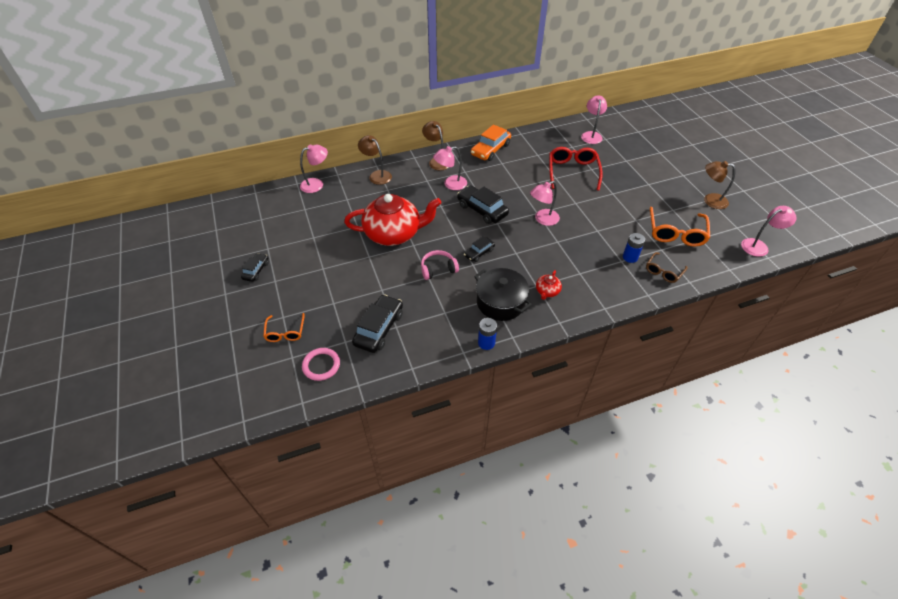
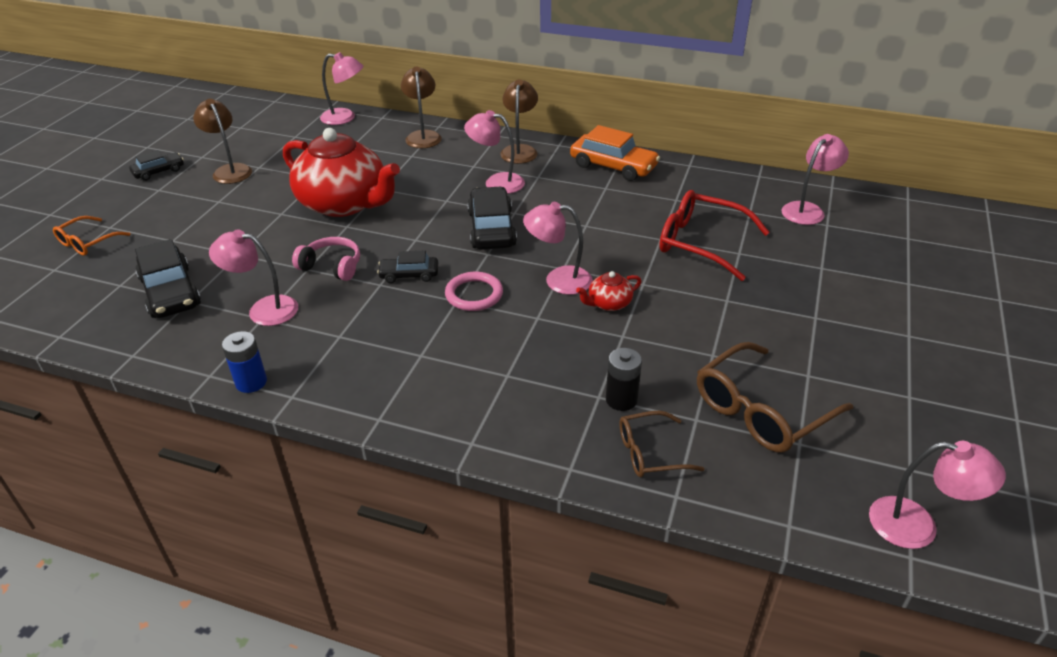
camera: 40 degrees right, 10 degrees down
(321, 365) = (63, 294): pink ring -> pink ring (474, 294)
(379, 328) = (170, 292): black car -> black car turned 90 degrees clockwise
(439, 308) = (263, 309): none -> pink lamp
(490, 150) = (613, 166): orange car -> orange car turned 135 degrees counterclockwise
(500, 302) = (343, 347): black pot -> none
(547, 291) = (423, 370): red teapot -> red teapot (608, 303)
(572, 172) = (700, 243): red glasses -> red glasses turned 105 degrees counterclockwise
(630, 257) = (621, 400): blue battery -> black battery
(675, 233) = (760, 411): orange glasses -> brown glasses
(710, 200) = (912, 398): brown lamp -> brown lamp (230, 170)

